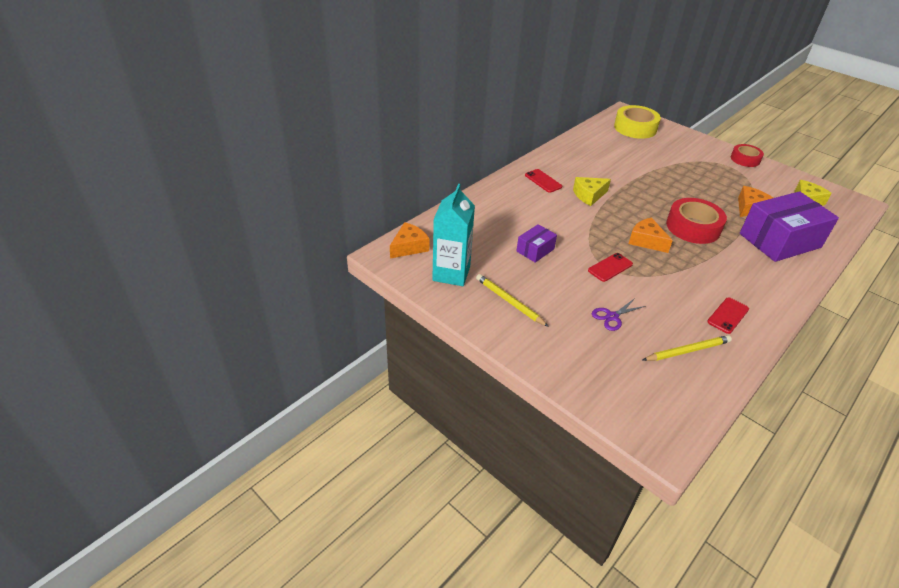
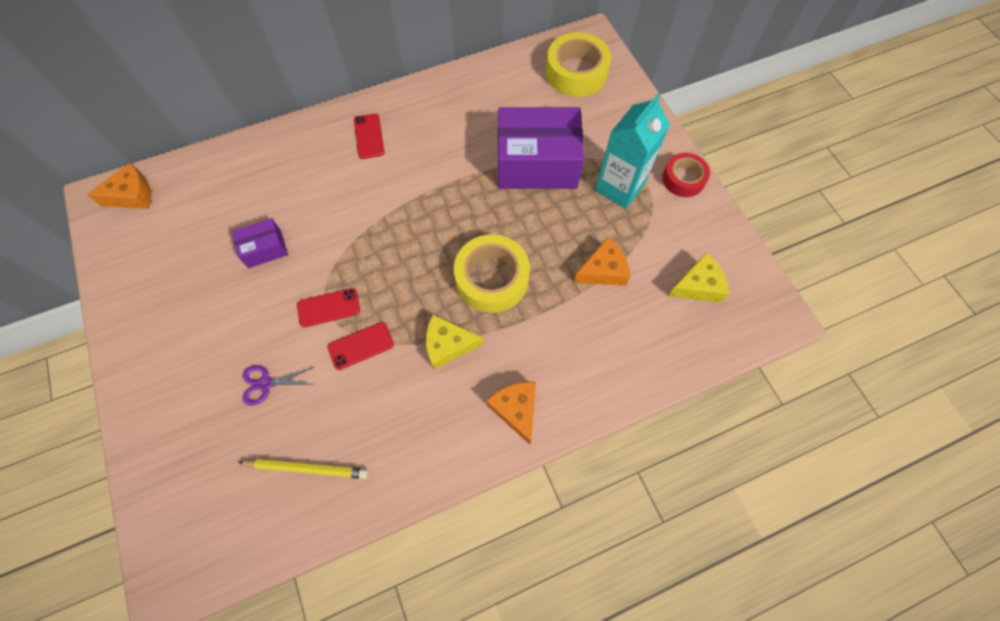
camera: 25 degrees right, 25 degrees up
(451, 273) = (145, 252): turquoise carton -> turquoise carton (619, 187)
(509, 301) = (173, 317): yellow pencil -> none
(589, 195) = (405, 179): yellow cheese -> yellow cheese (448, 345)
(646, 241) = (410, 281): orange cheese -> orange cheese (516, 409)
(693, 227) = (492, 279): red tape -> yellow tape
(728, 315) = (403, 437): red phone -> red phone (361, 346)
(779, 240) = (589, 342): purple box -> purple box (537, 163)

